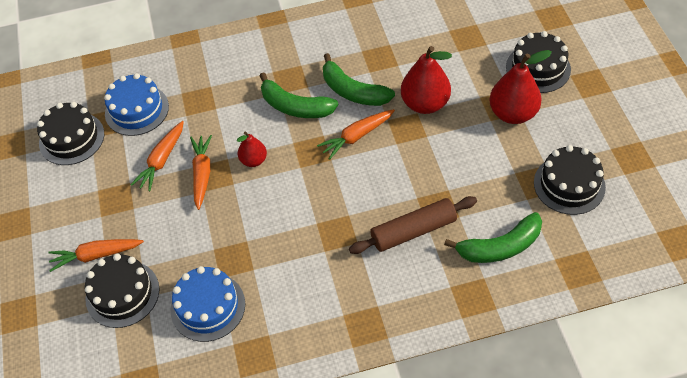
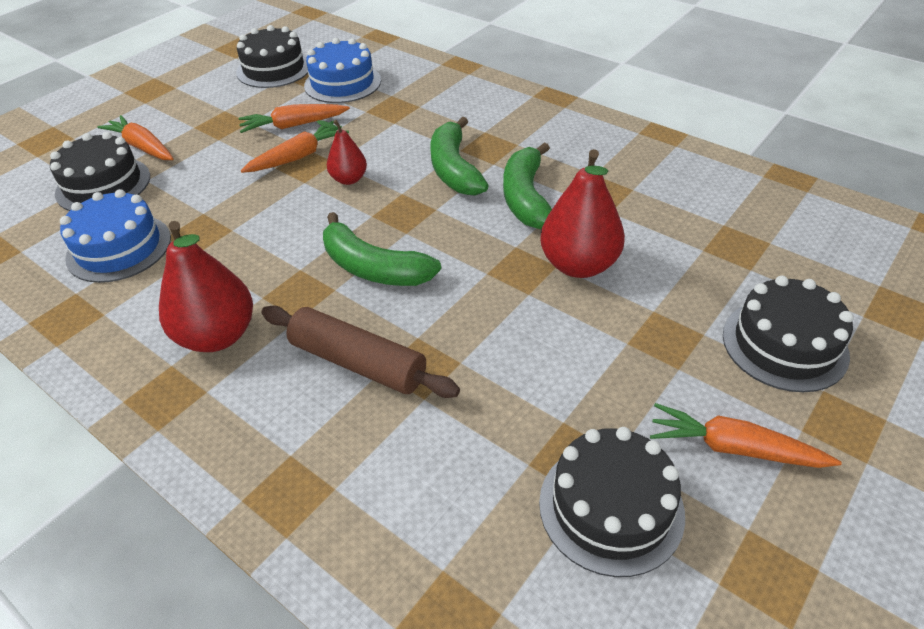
camera: 50 degrees right, 10 degrees down
(356, 136) = (461, 235): orange carrot -> orange carrot (734, 448)
(500, 247) = (407, 478): green banana -> green banana (373, 268)
(512, 113) = (667, 360): red pear -> red pear (217, 335)

